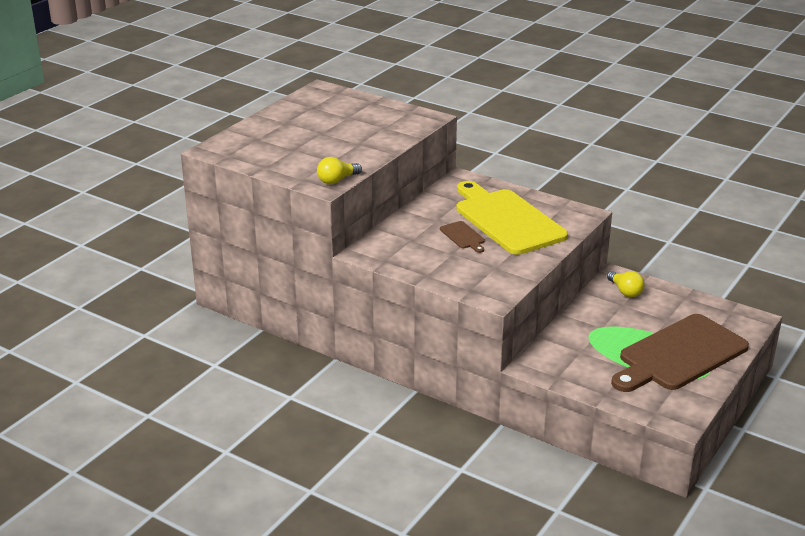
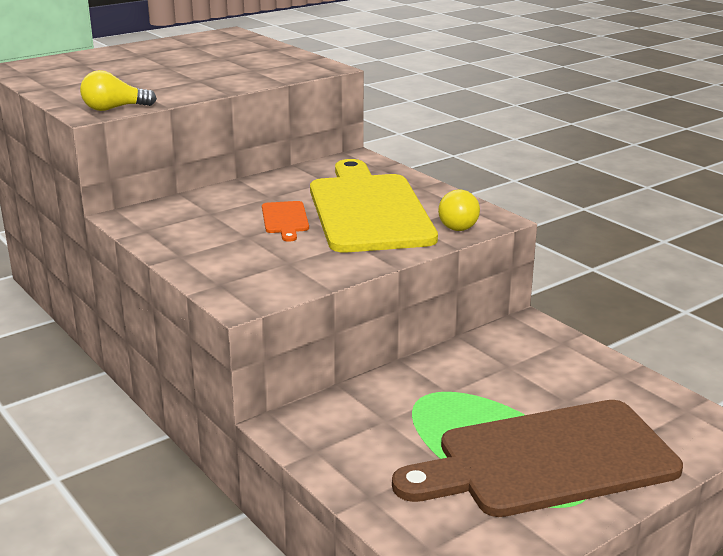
camera: 20 degrees right, 5 degrees down
(463, 236) = (285, 219): brown cutting board -> orange cutting board
(625, 291) = (527, 348): yellow light bulb -> yellow light bulb (455, 224)

